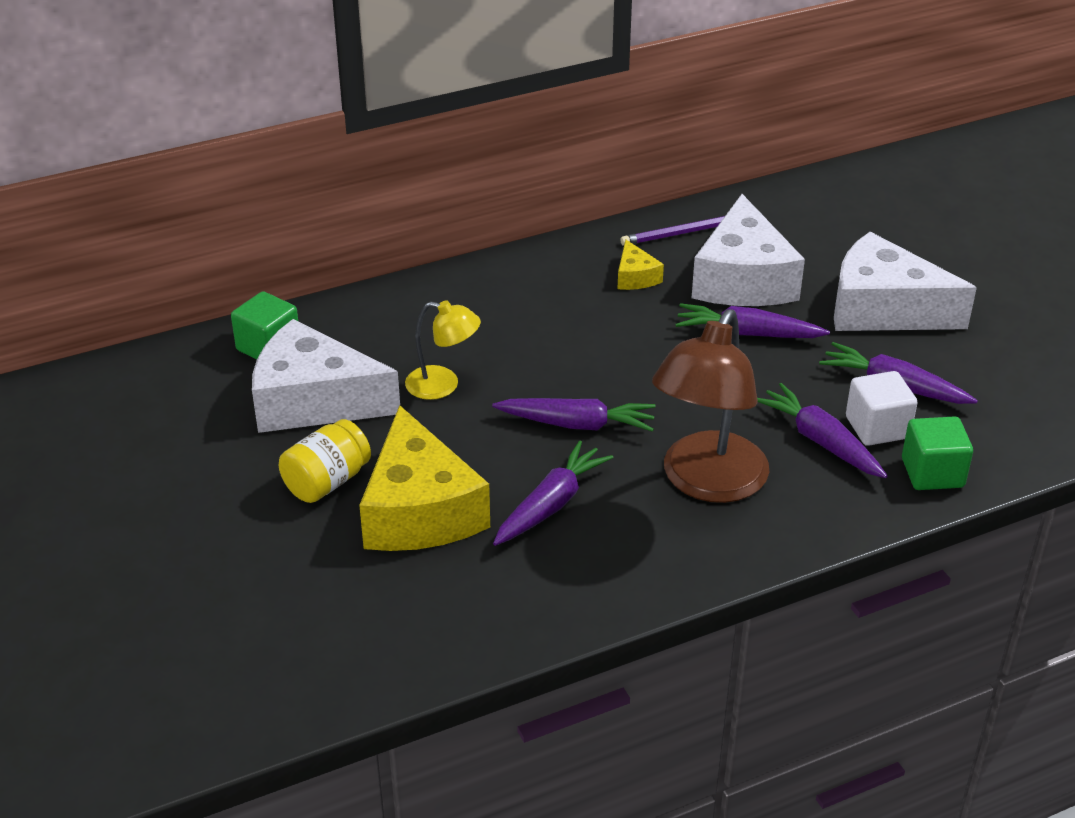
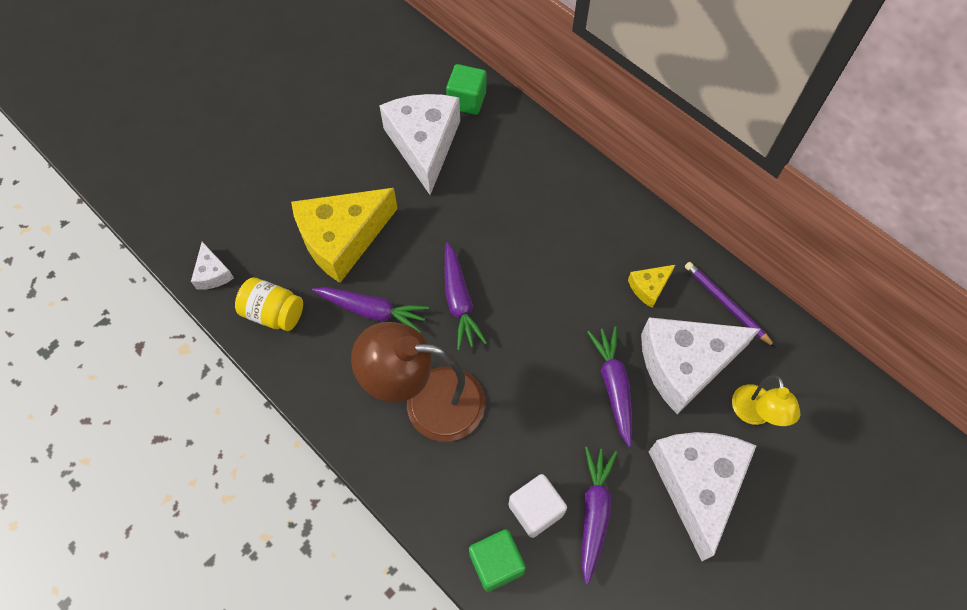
camera: 70 degrees right, 25 degrees up
(327, 482) = (351, 181): yellow jar -> yellow jar (274, 313)
(397, 661) = (213, 273): none -> white cheese
(443, 385) = (468, 208): yellow lamp -> yellow lamp (754, 414)
(820, 441) = (503, 470): purple carrot -> none

